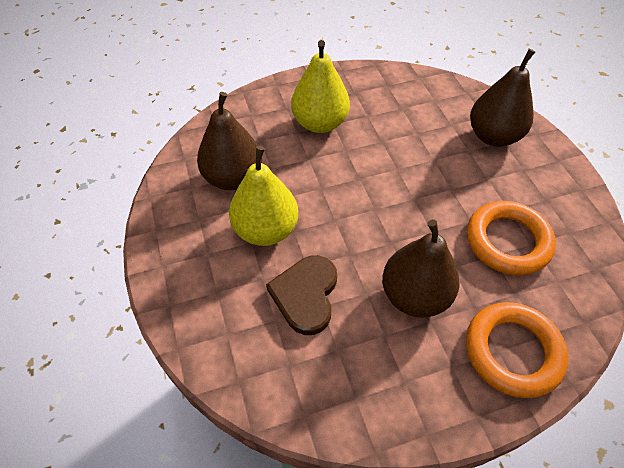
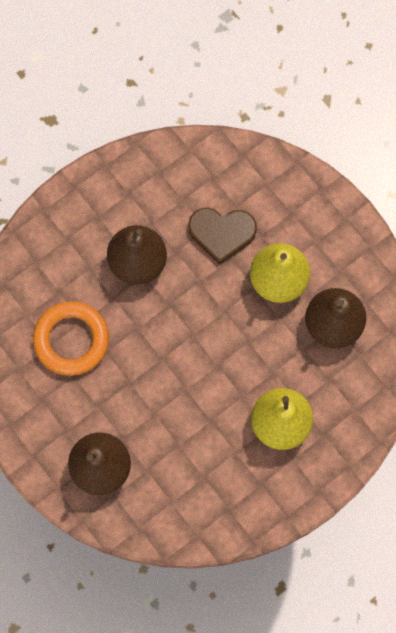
camera: 160 degrees right, 20 degrees up
(305, 295) = (222, 233): brown heart -> brown heart turned 105 degrees clockwise
(512, 351) = (56, 241): orange ring -> none

